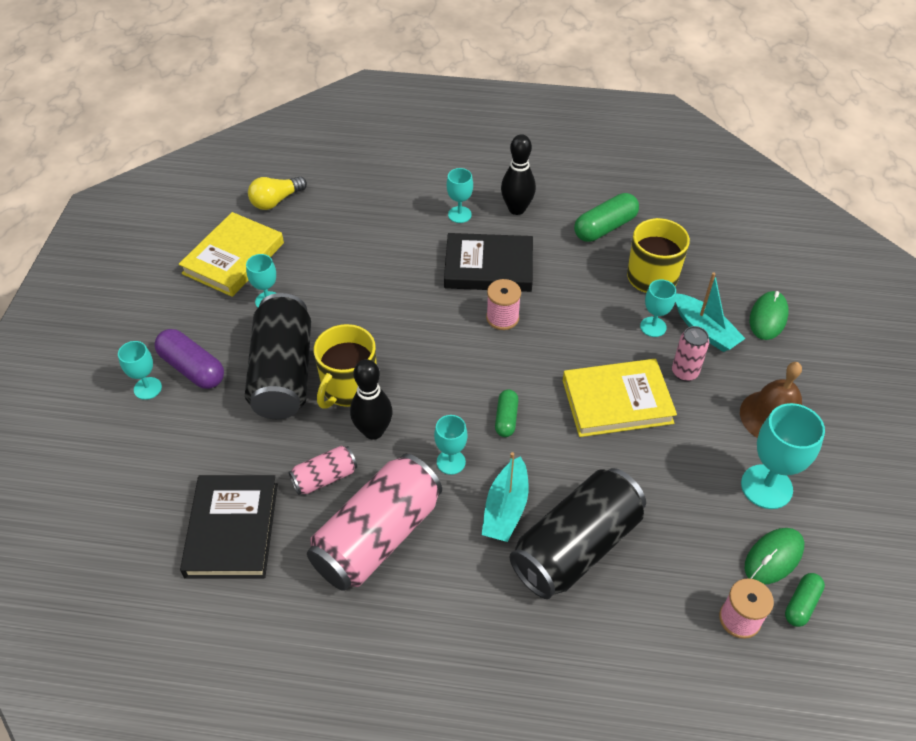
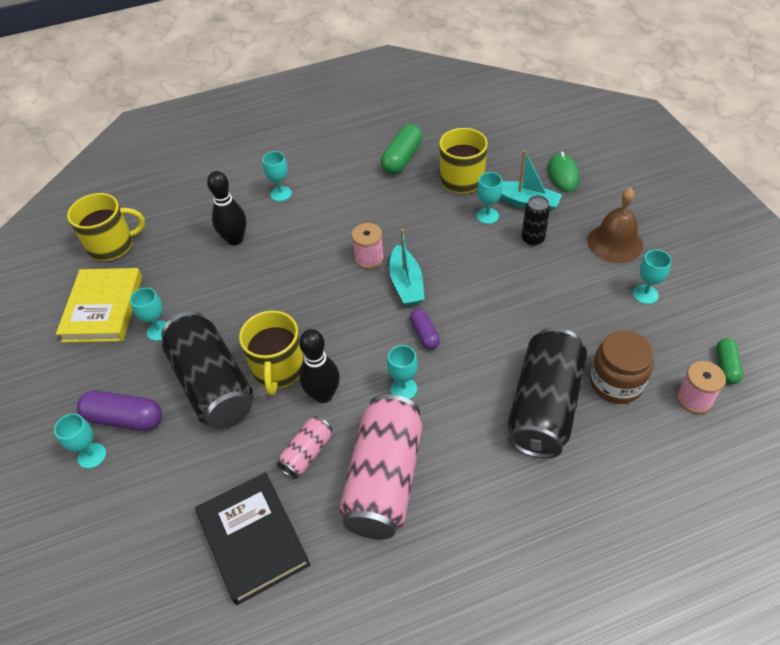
camera: 25 degrees left, 0 degrees up
(276, 201) = (112, 245): yellow light bulb -> yellow mug
(488, 267) = (331, 224): black book -> none
(505, 509) = (471, 404): turquoise boat -> turquoise boat (406, 284)
(506, 418) = (424, 334): green capsule -> purple capsule
(517, 209) = (324, 171): black bowling pin -> black bowling pin (235, 239)
(617, 401) = (499, 282): yellow book -> none
(667, 561) = (616, 382): none -> brown jar
(684, 372) = (533, 239): pink can -> black can
(766, 487) = (645, 294): turquoise goblet -> turquoise goblet, size x0.58
(773, 557) = (685, 342): green mouse -> none

